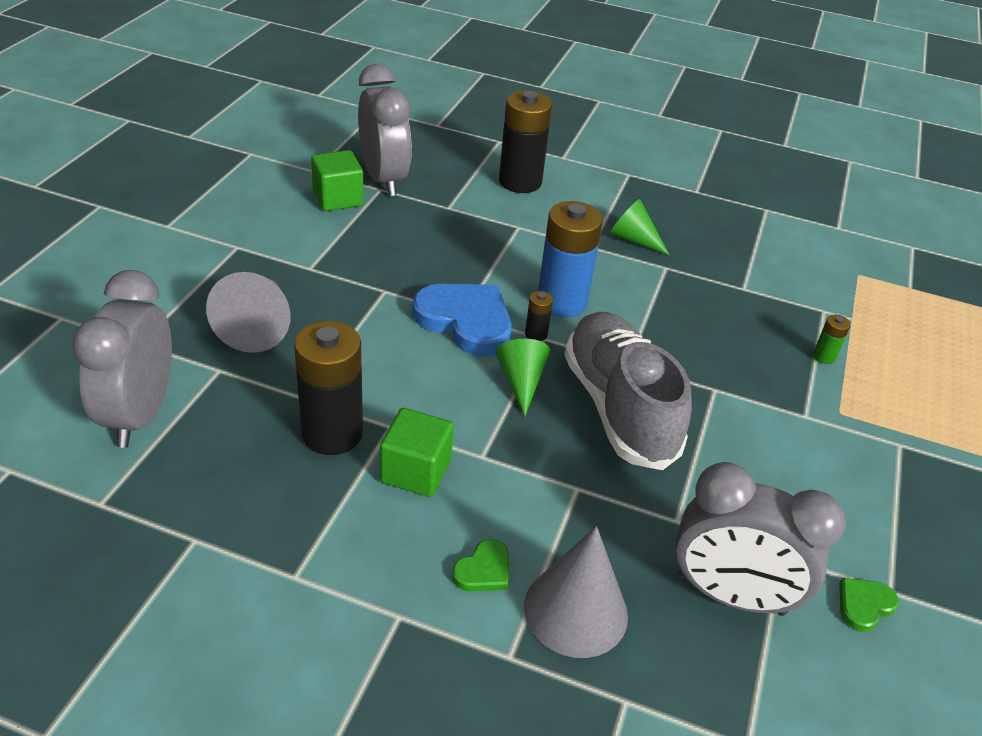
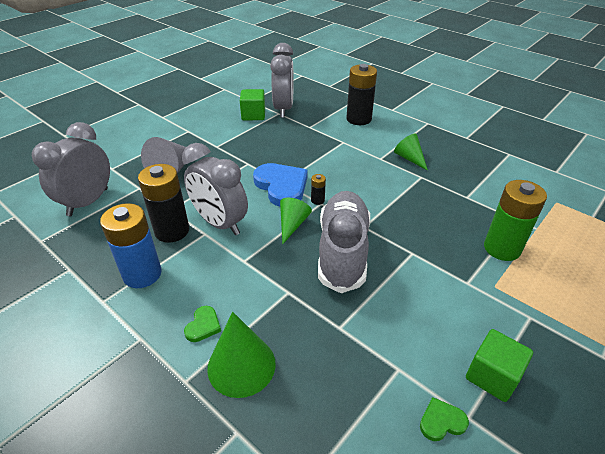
camera: 25 degrees right, 0 degrees up
(416, 471) = (202, 260): green cube -> green cube (492, 376)
(484, 570) = (203, 325): green heart -> green heart turned 45 degrees counterclockwise
(561, 302) = (344, 185): blue battery -> blue battery (142, 274)
(575, 610) = (241, 365): grey cone -> green cone
(730, 595) = (347, 385): grey clock -> grey clock (220, 223)
(824, 357) = (502, 248): green battery -> green battery, size x2.31

